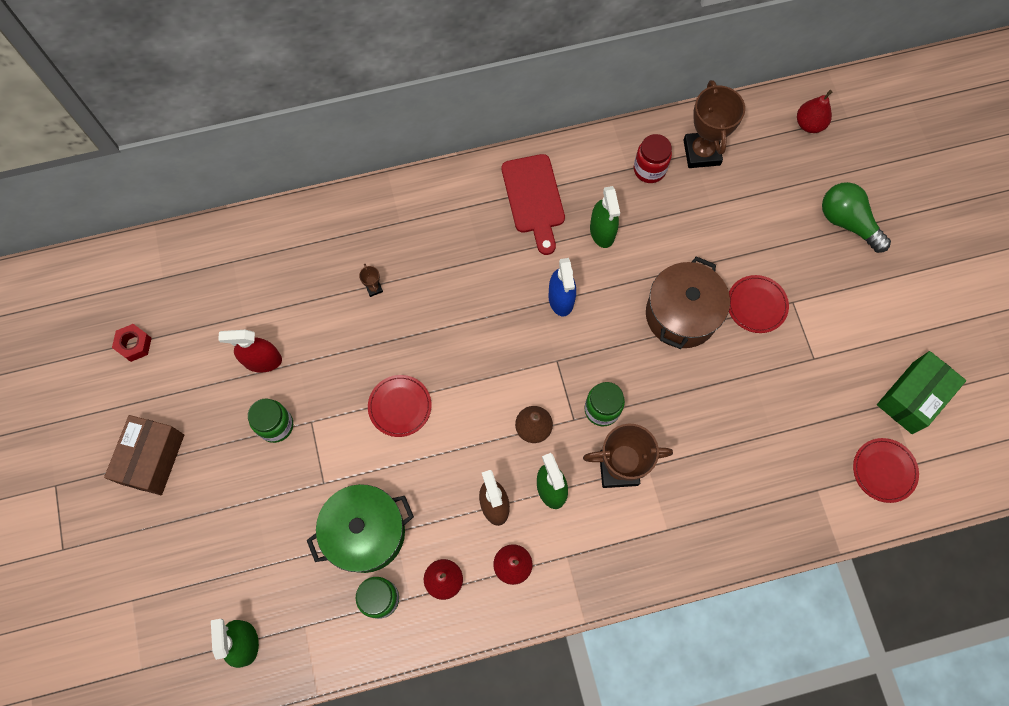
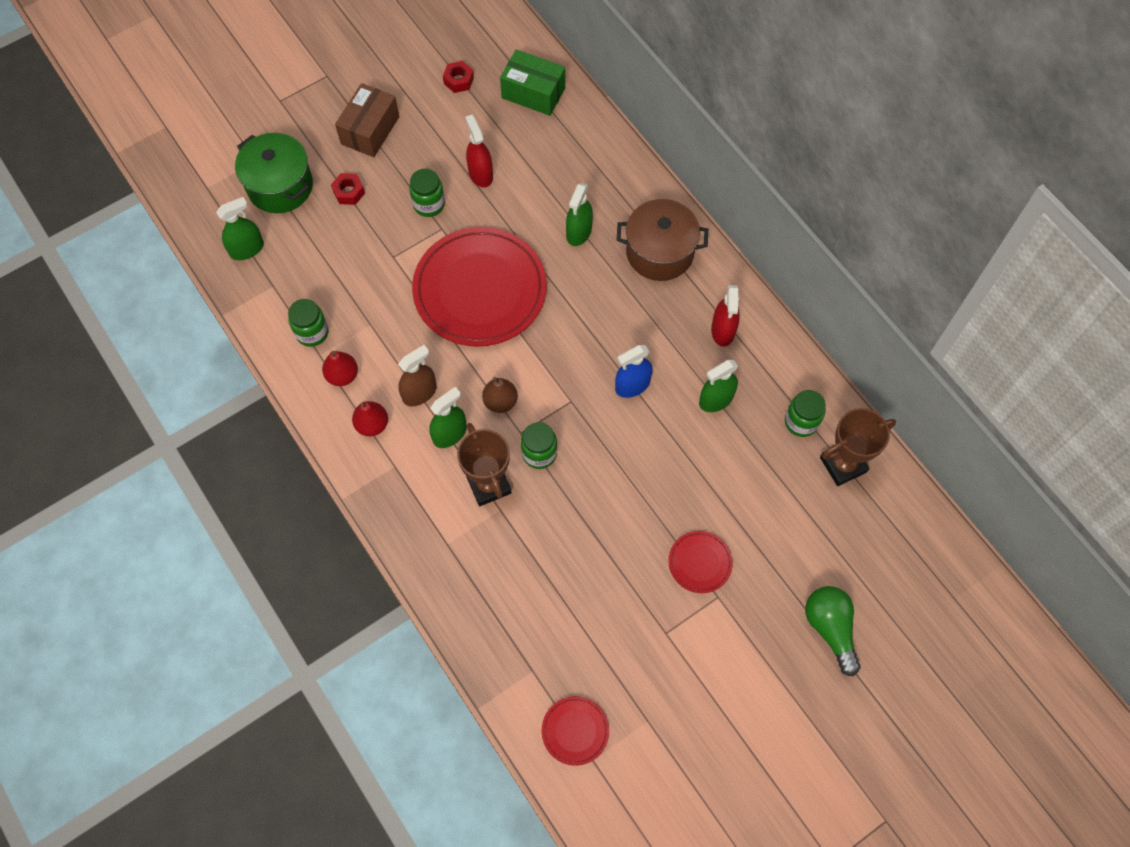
camera: 70 degrees right, 5 degrees down
(152, 459) = (370, 130): brown box -> brown box turned 60 degrees counterclockwise
(222, 506) = (349, 192): none -> red nut
(366, 533) = (362, 303): green pot -> green pot (280, 186)
(374, 288) = (579, 232): brown trophy -> green spray bottle
(400, 406) = (480, 290): red plate -> red plate, size x2.29
(534, 199) = (723, 330): red cutting board -> red spray bottle
(649, 169) = (801, 422): red jar -> green jar
(681, 314) = (660, 495): brown pot -> brown pot (659, 252)
(809, 124) = (927, 561): red pear -> none
(847, 222) = (830, 628): green light bulb -> green light bulb turned 45 degrees counterclockwise
(912, 397) = (663, 741): green box -> green box (533, 93)

